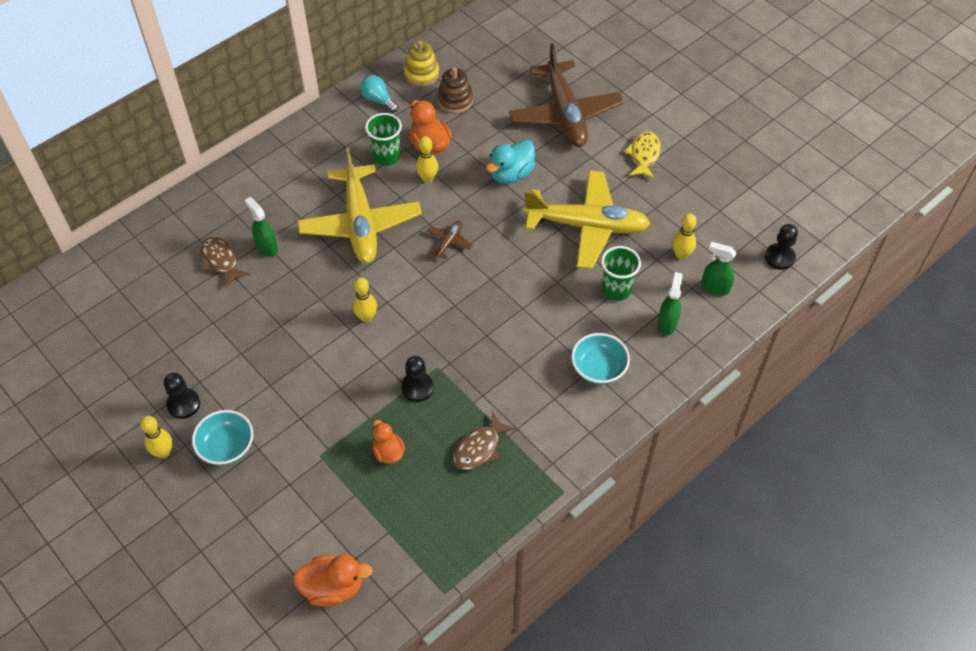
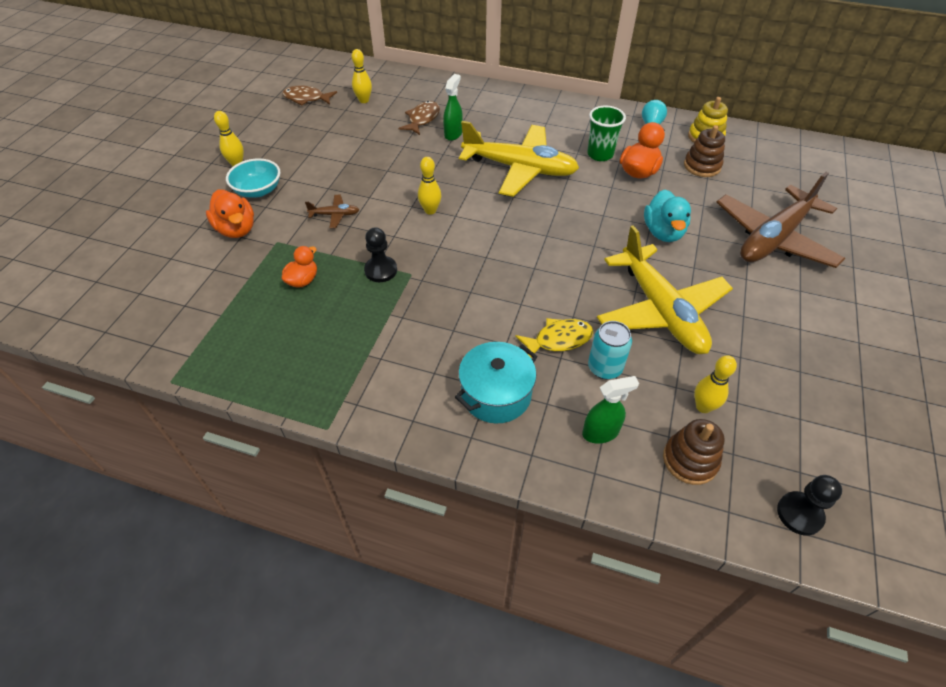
camera: 60 degrees right, 5 degrees down
(183, 404) = (284, 155): black pawn -> none
(333, 587) = (150, 303): orange duck -> orange duck (236, 229)
(360, 223) = (520, 169): yellow plane -> yellow plane turned 120 degrees counterclockwise
(427, 178) = (603, 185): yellow bowling pin -> yellow bowling pin (364, 100)
(449, 242) = (549, 225): brown plane -> brown plane (335, 215)
(479, 448) = (342, 340): brown fish -> brown fish (306, 98)
(511, 174) = (663, 232): turquoise duck -> turquoise duck turned 105 degrees counterclockwise
(598, 368) = (496, 394): turquoise bowl -> turquoise pot
(616, 290) = (604, 368): green cup -> turquoise can
(644, 155) = (796, 318): yellow fish -> yellow fish (558, 340)
(715, 287) = (690, 460): green spray bottle -> brown stacking toy

